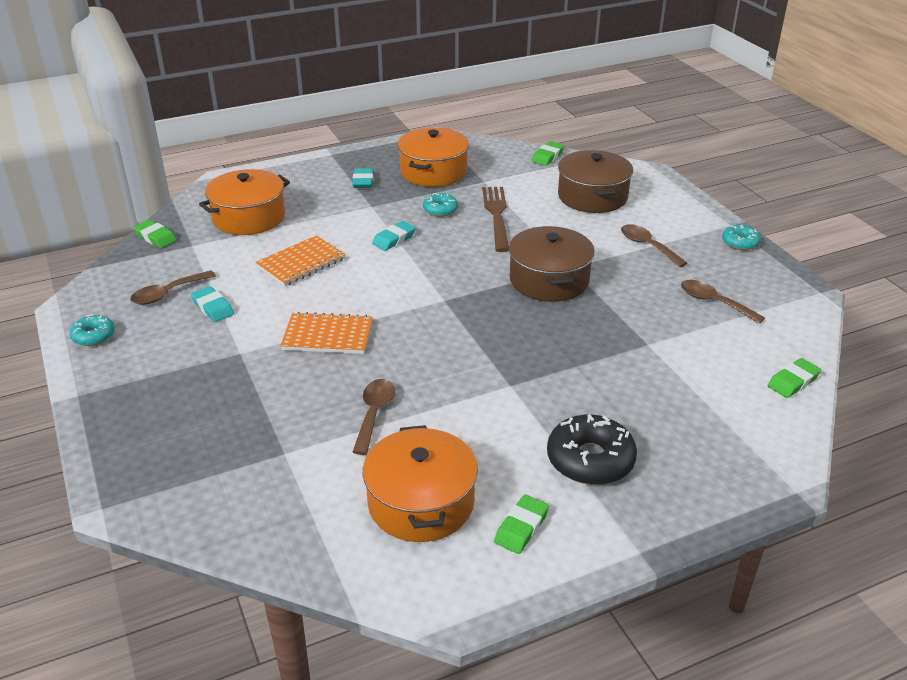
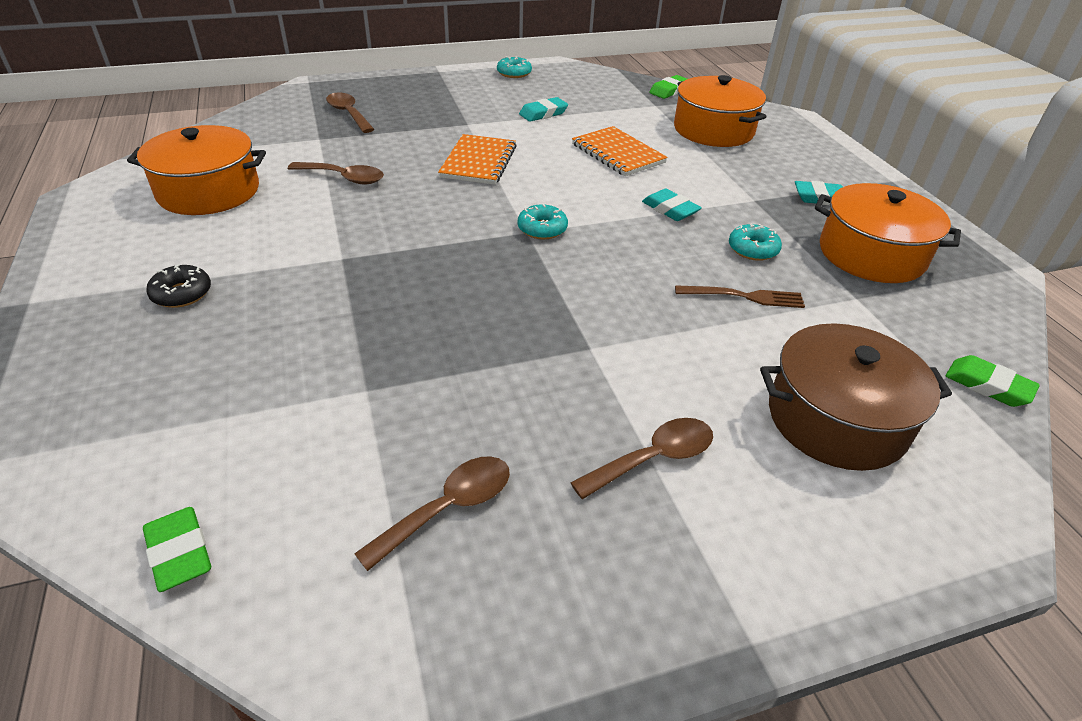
camera: 95 degrees right, 5 degrees up
(167, 293) = (570, 96): brown spoon -> brown spoon (348, 113)
(496, 215) = (744, 296): brown fork -> brown fork, size x0.64
(521, 528) = (130, 237): green eraser -> none
(549, 280) = (556, 321): brown pot -> none
(590, 460) = (182, 294): black donut -> black donut, size x0.56
(740, 242) = (668, 634): turquoise donut -> turquoise donut (542, 229)

